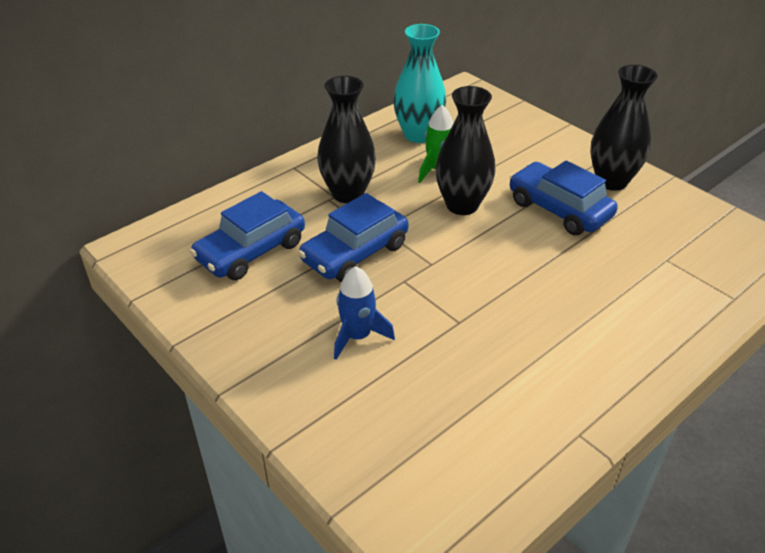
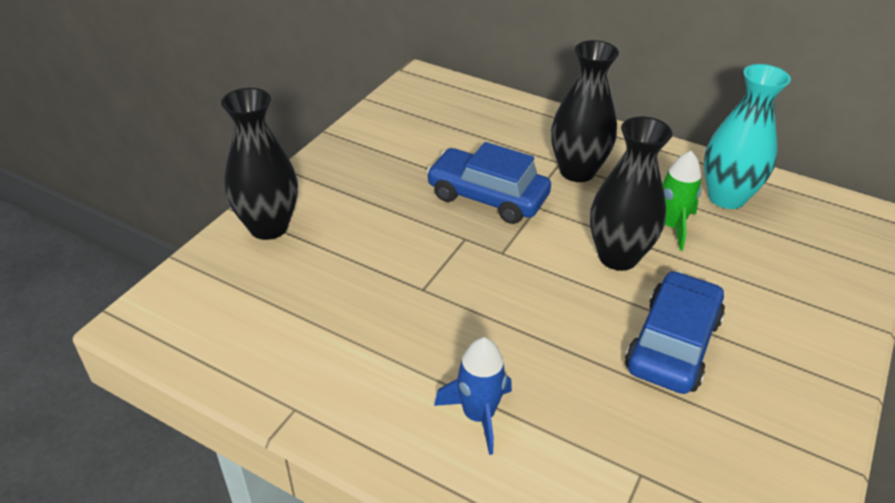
camera: 70 degrees right, 0 degrees up
(251, 251) = (453, 137): blue car -> none
(357, 336) = (373, 224): blue rocket -> blue rocket (478, 415)
(611, 181) = (781, 394): black vase -> black vase (268, 227)

